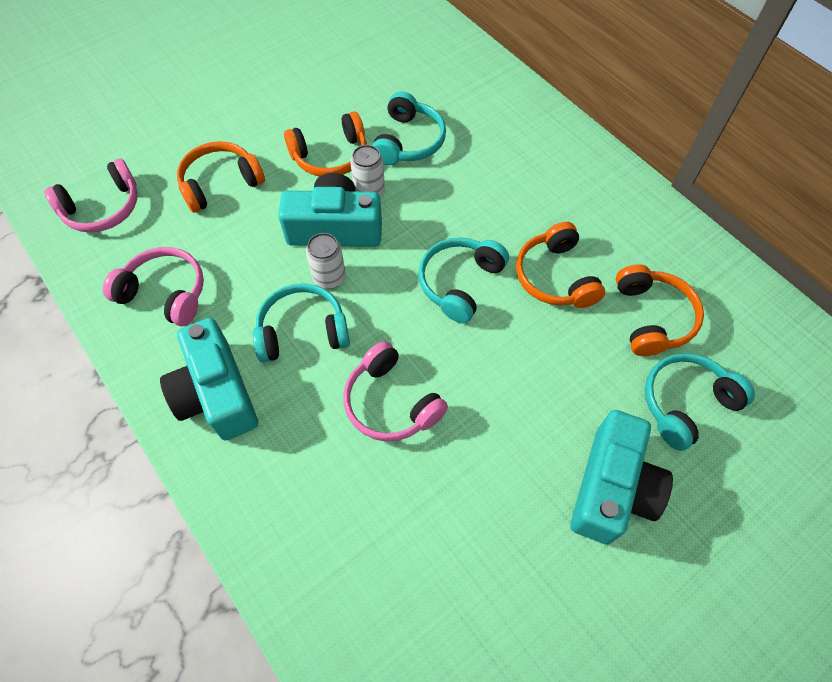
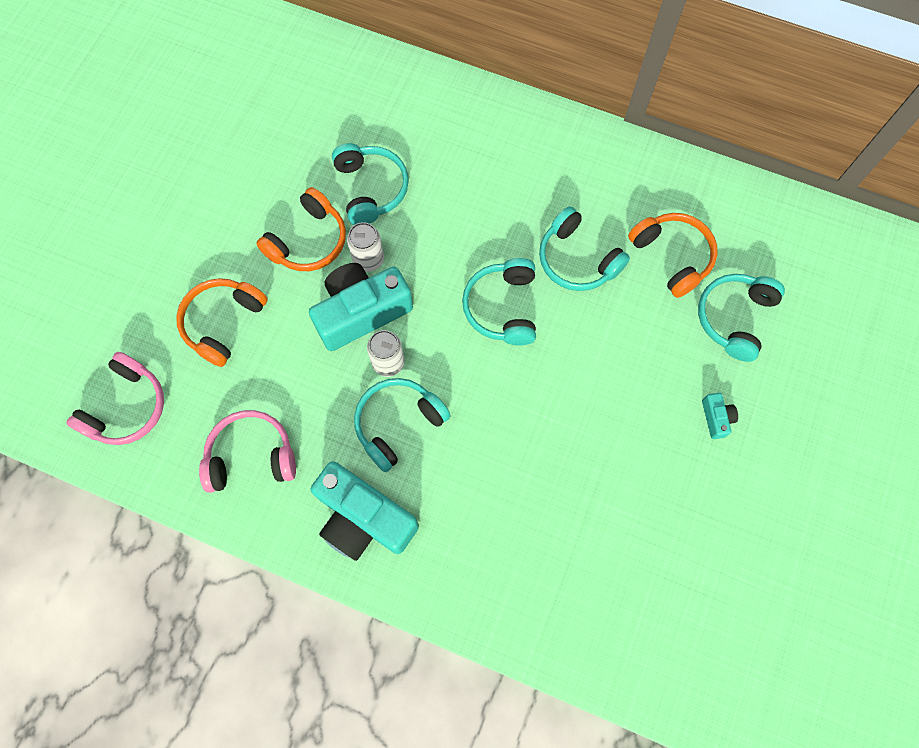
camera: 30 degrees left, 10 degrees up
(390, 403) = (511, 445): pink headphones -> none
(555, 277) = (577, 260): orange headphones -> turquoise headphones
(611, 488) = (716, 418): turquoise camera -> turquoise camera, size x0.42

